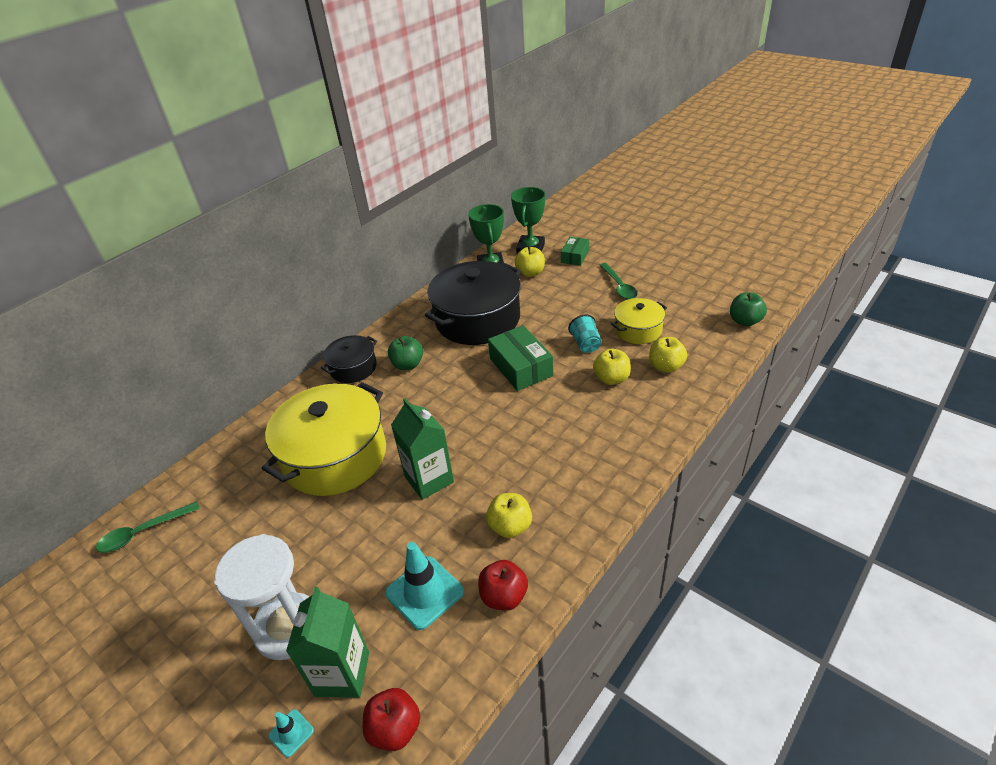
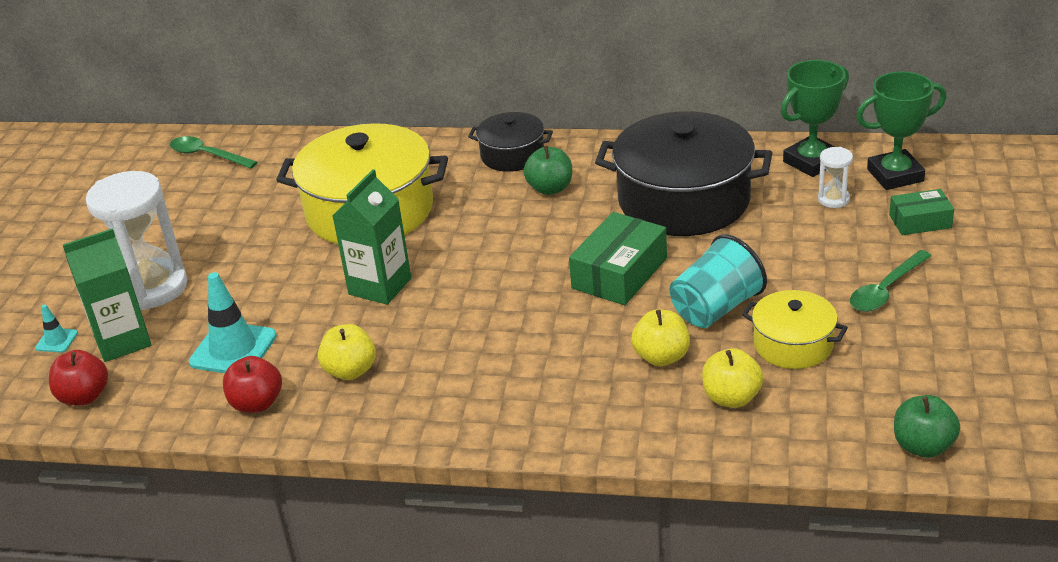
camera: 60 degrees right, 5 degrees down
(530, 273) = (833, 199): yellow apple -> white hourglass
(585, 344) = (715, 308): turquoise cup -> turquoise cup, size x1.57

